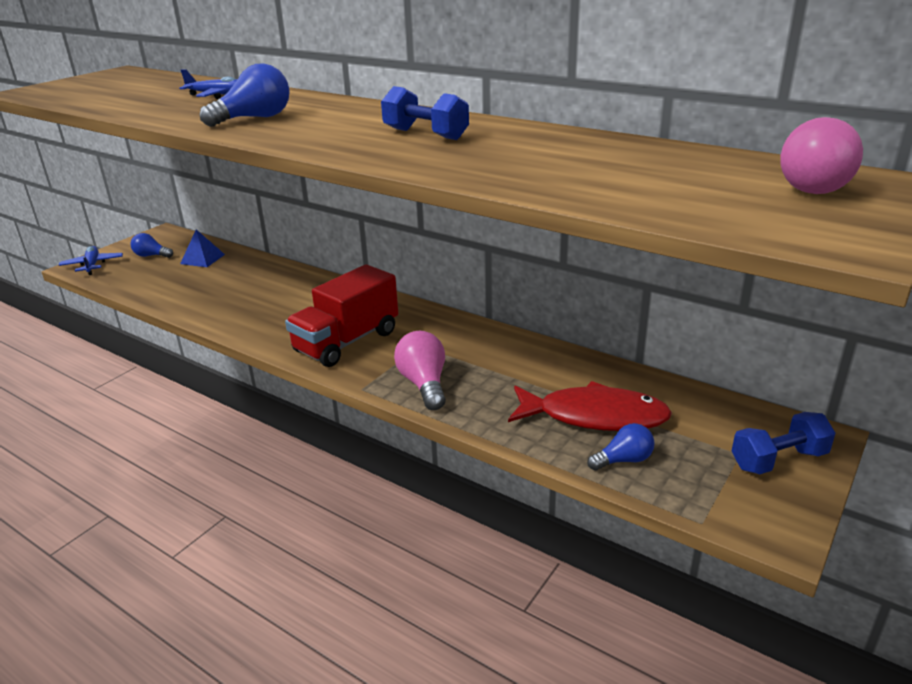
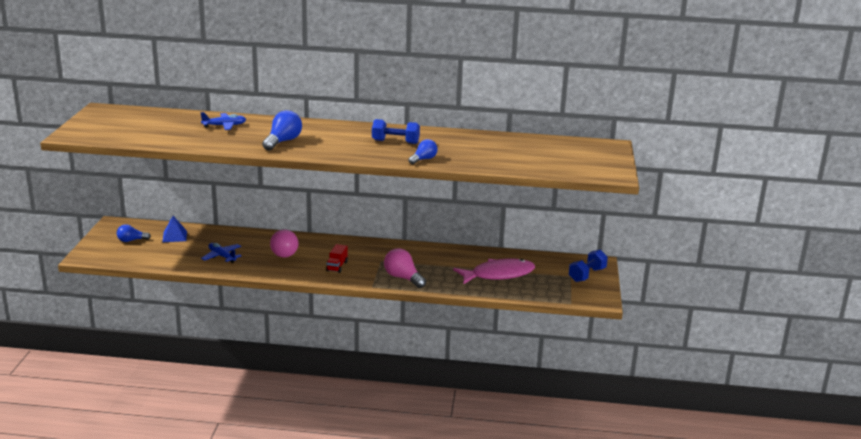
camera: 30 degrees left, 5 degrees down
(92, 265) = (94, 254): blue plane -> blue plane (222, 256)
(347, 342) = (337, 266): red truck -> red truck, size x0.46
(594, 416) = (498, 274): red fish -> pink fish
(623, 460) = (524, 289): blue light bulb -> blue light bulb (423, 159)
(808, 185) = (585, 151): pink light bulb -> pink light bulb (283, 252)

